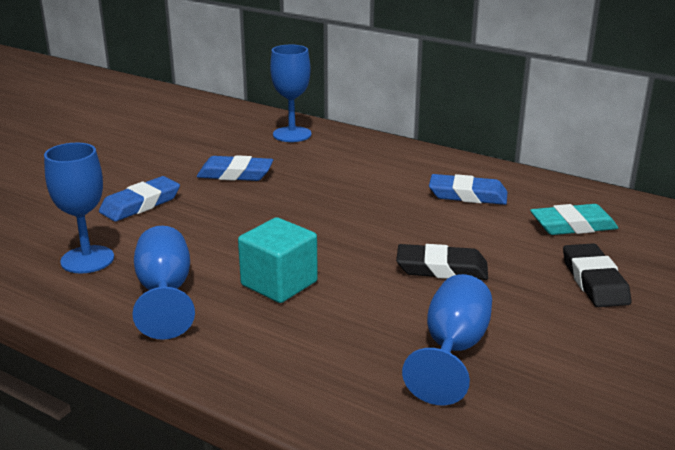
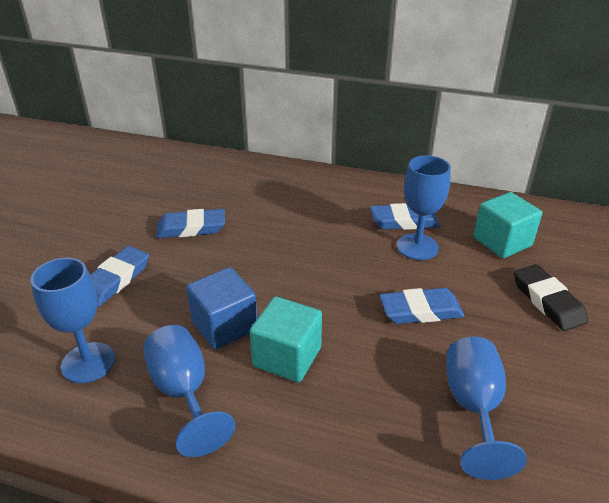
camera: 15 degrees left, 10 degrees up
(229, 252) = (224, 326): none -> blue cube
(292, 134) = (224, 173): blue goblet -> blue goblet (417, 247)
(441, 268) = (420, 310): black eraser -> blue eraser
(573, 225) = (502, 242): turquoise eraser -> turquoise cube

